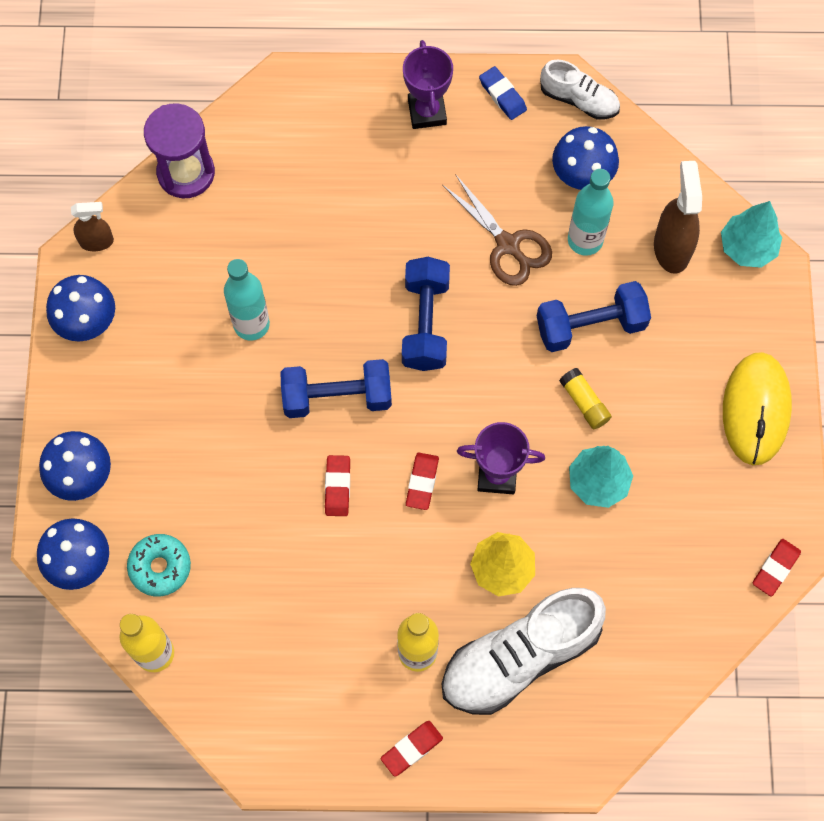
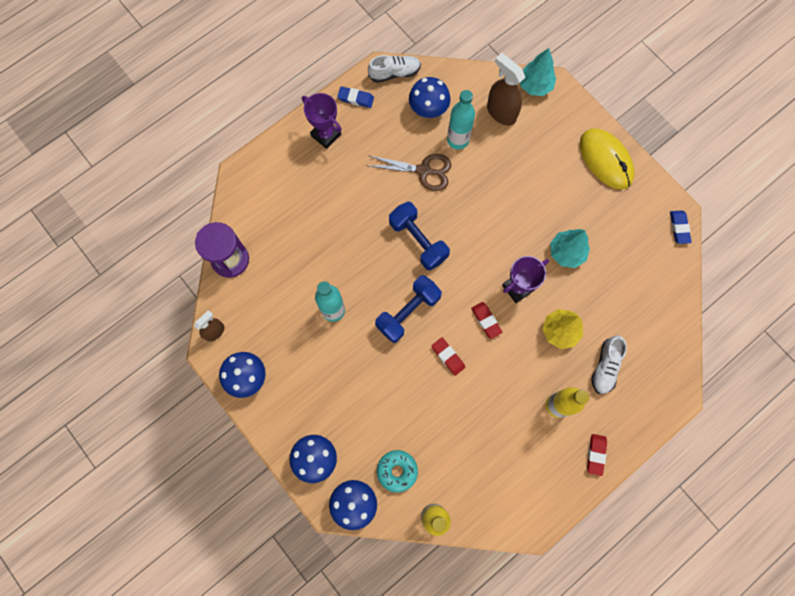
camera: 40 degrees left, 5 degrees up
(520, 657) = (605, 367): white shoe -> white shoe, size x0.54
(584, 402) = (526, 219): yellow glue stick -> none
(590, 325) = (497, 179): blue dumbbell -> none
(775, 568) = (679, 228): red eraser -> blue eraser

